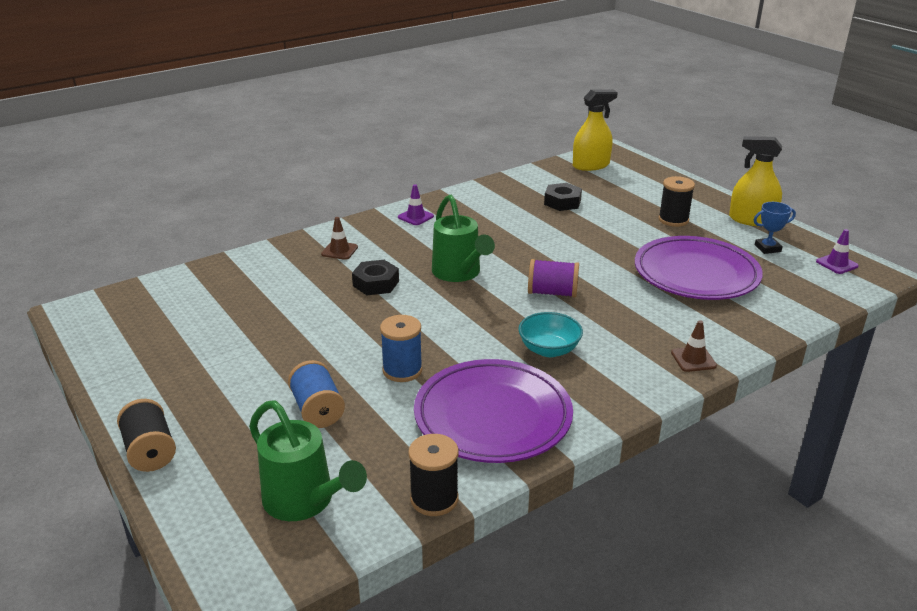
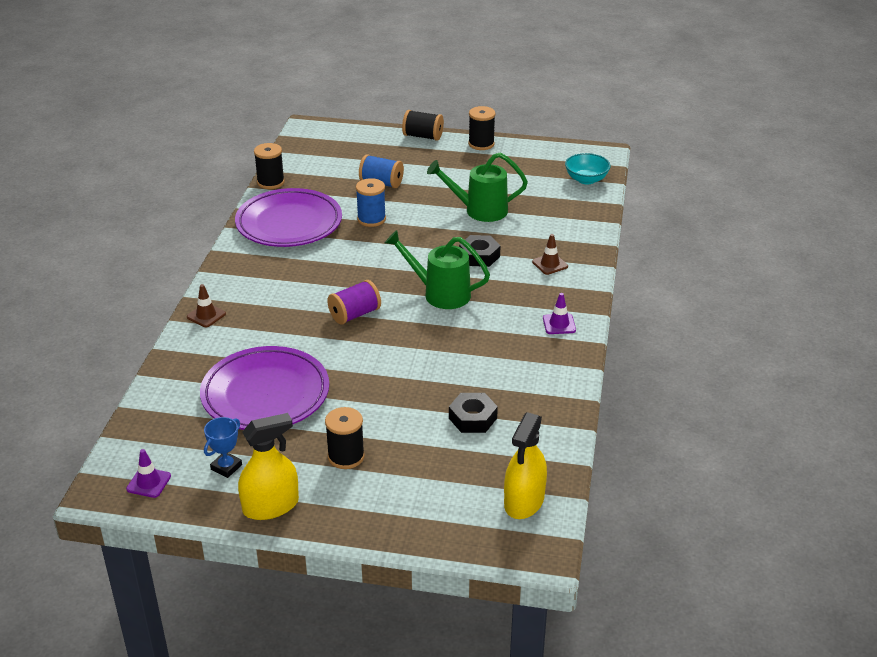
camera: 135 degrees right, 5 degrees up
(127, 394) = (481, 144): none -> black spool
(305, 501) = (325, 156): green watering can -> green watering can (479, 210)
(549, 350) = (305, 273): turquoise bowl -> turquoise bowl (586, 179)

